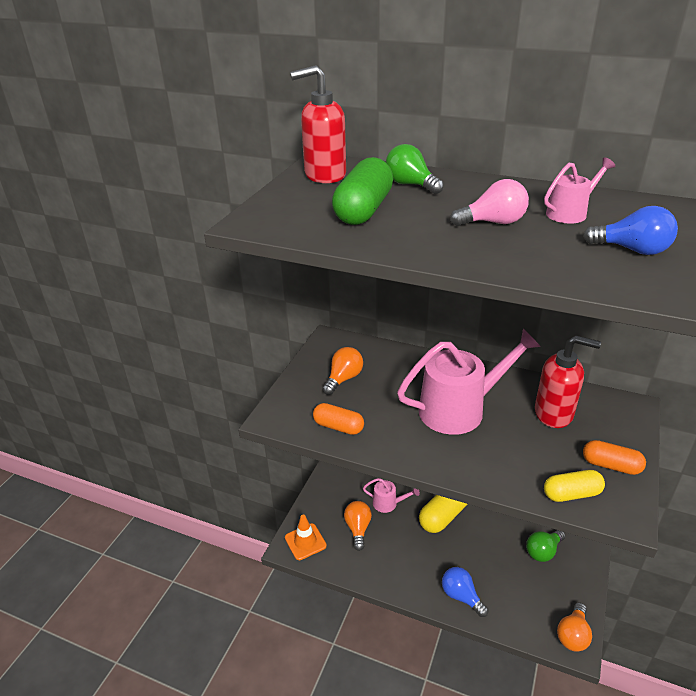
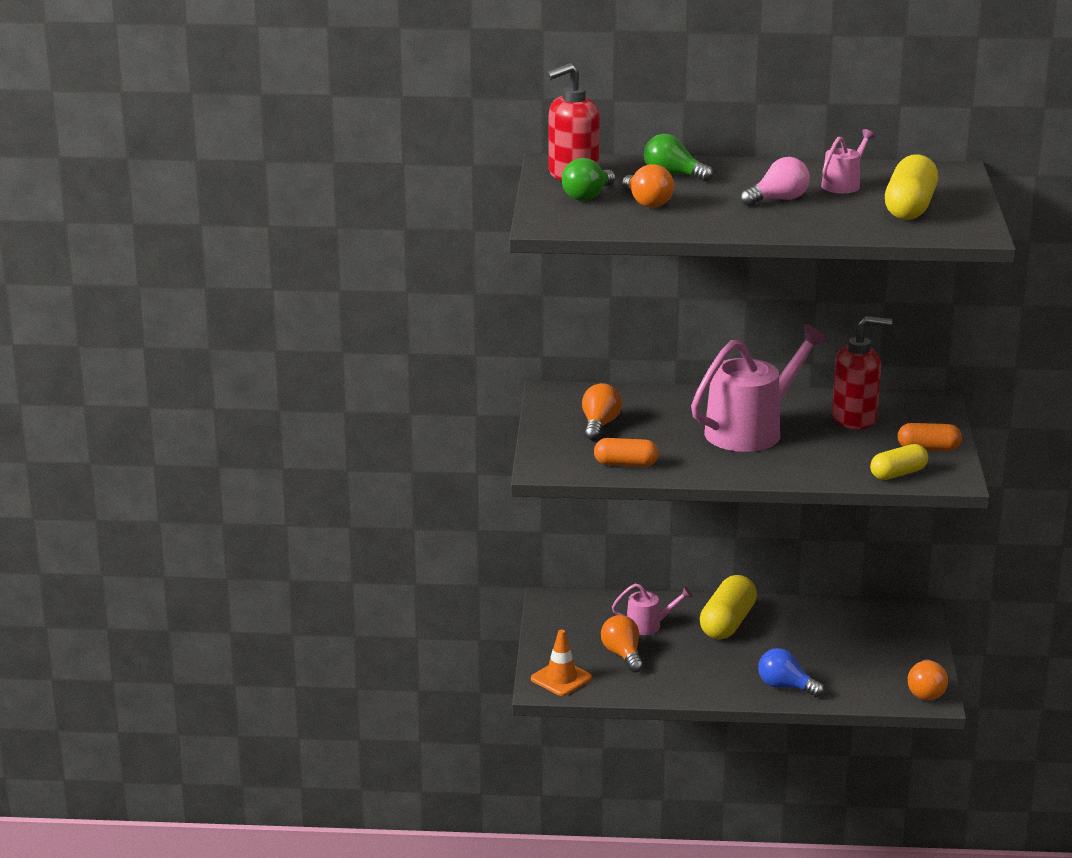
camera: 20 degrees left, 10 degrees down
(363, 210) = (647, 203): green capsule -> orange light bulb
(543, 551) = (865, 632): green light bulb -> green light bulb (588, 196)
(632, 250) = (910, 207): blue light bulb -> yellow capsule

